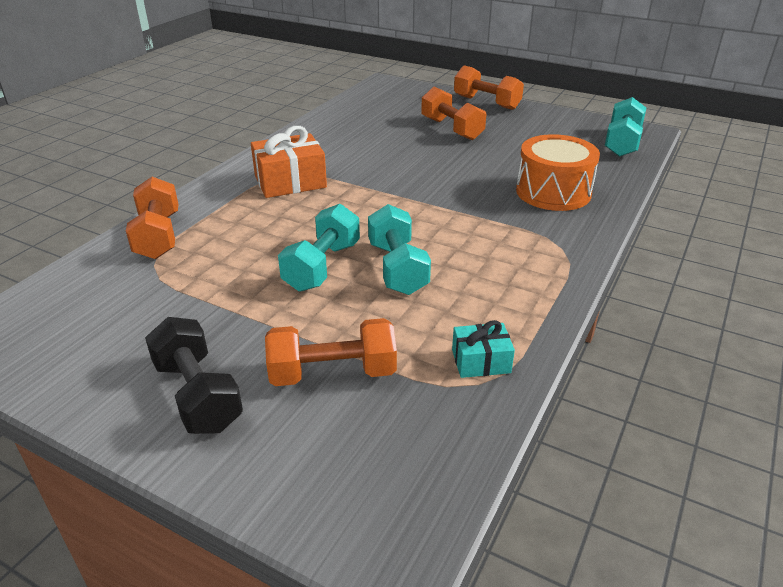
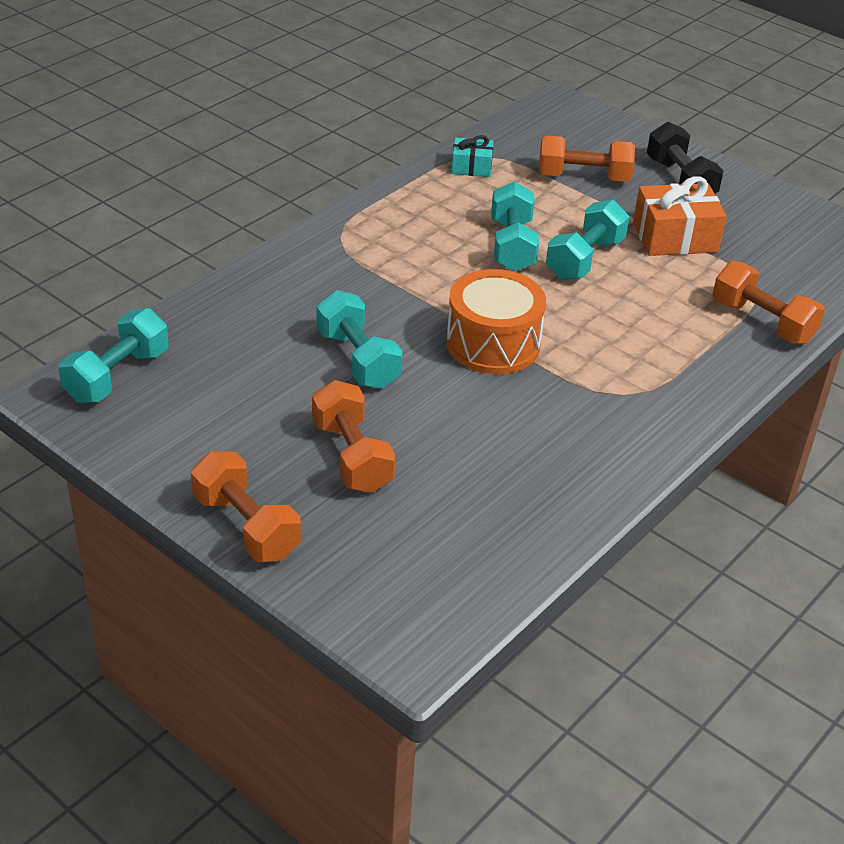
camera: 170 degrees left, 5 degrees up
(158, 236) = (762, 322): orange dumbbell -> orange dumbbell turned 45 degrees counterclockwise
(290, 182) = (618, 380): orange gift -> orange gift (675, 237)
(480, 169) = (358, 359): none -> turquoise dumbbell
(553, 192) = (292, 306): orange drum -> orange drum (493, 344)

